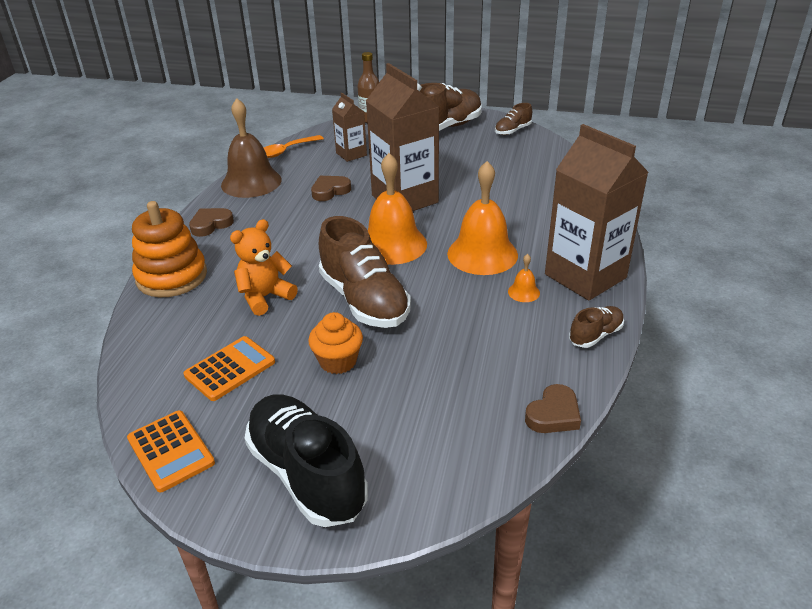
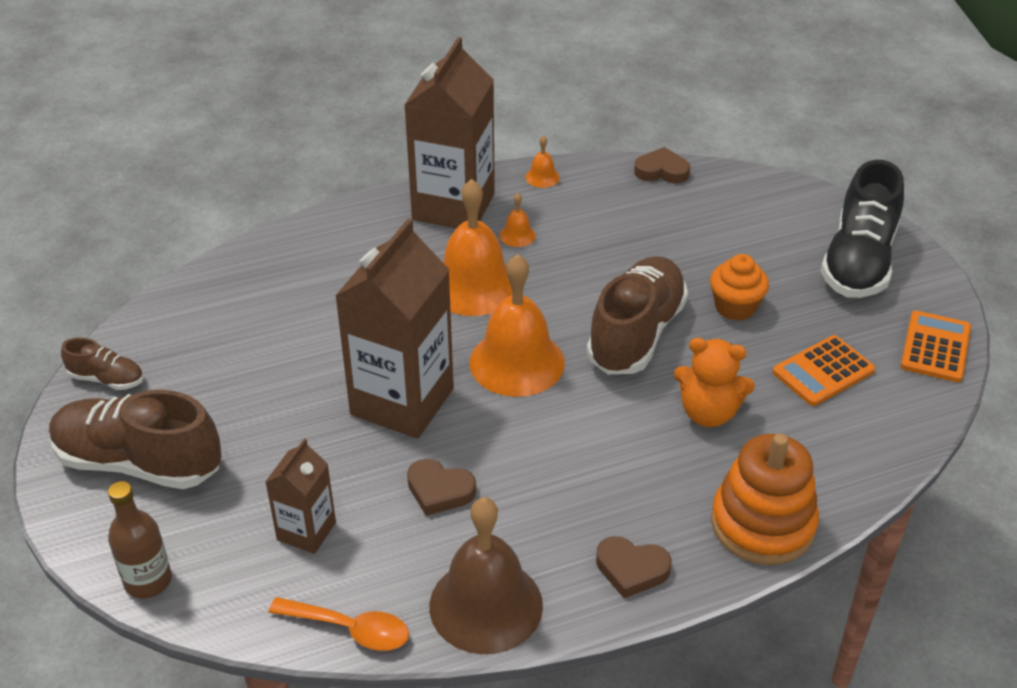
camera: 125 degrees left, 5 degrees up
(230, 369) = (823, 371): orange calculator -> orange calculator turned 45 degrees counterclockwise
(595, 335) = (542, 177): brown shoe -> orange bell

